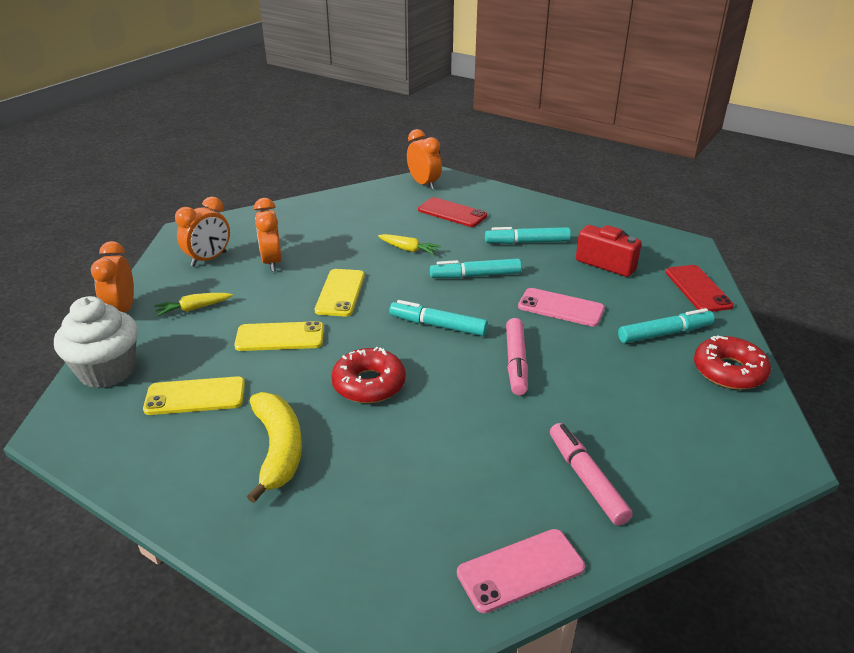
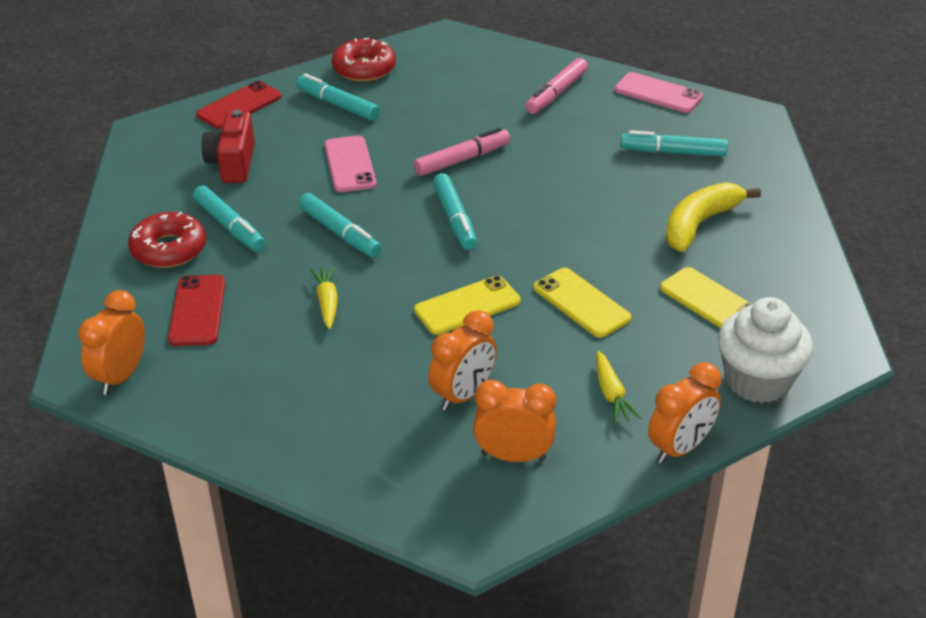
camera: 125 degrees left, 5 degrees up
(193, 308) = (611, 394): yellow carrot -> yellow carrot turned 45 degrees clockwise
(369, 384) = (578, 218): red donut -> red donut (169, 249)
(396, 503) = (673, 152): none -> turquoise marker

